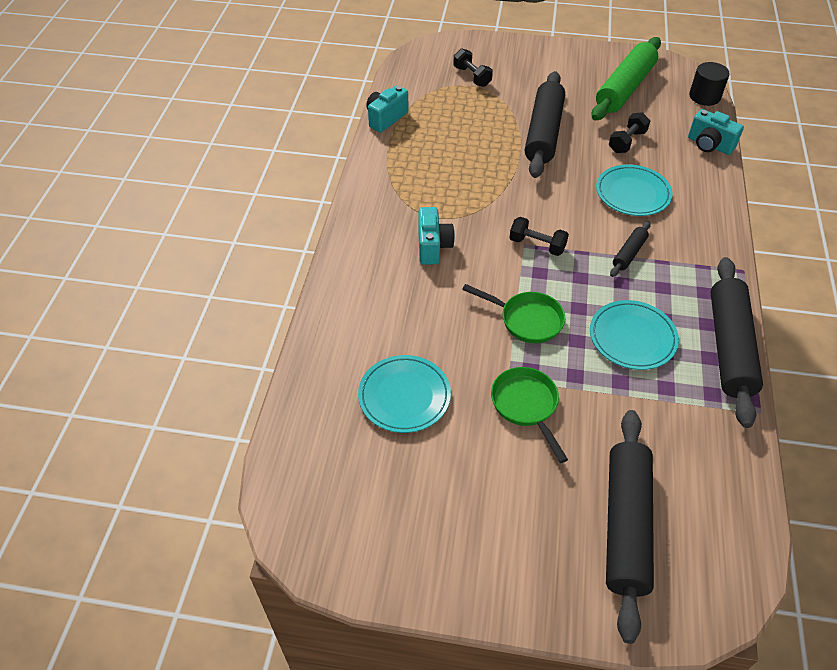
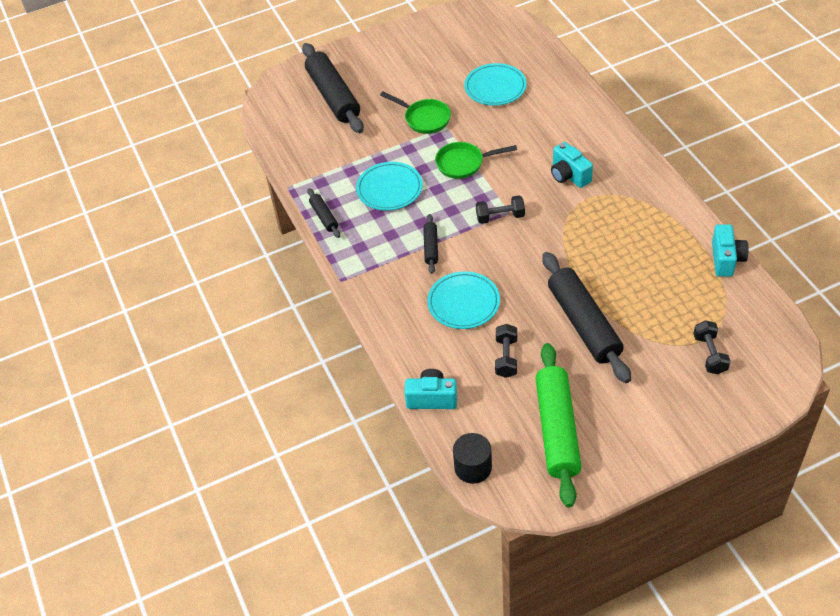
camera: 150 degrees right, 0 degrees up
(472, 76) = (710, 354): black dumbbell -> black dumbbell turned 60 degrees clockwise
(729, 347) = (324, 217): black rolling pin -> black rolling pin, size x0.47

